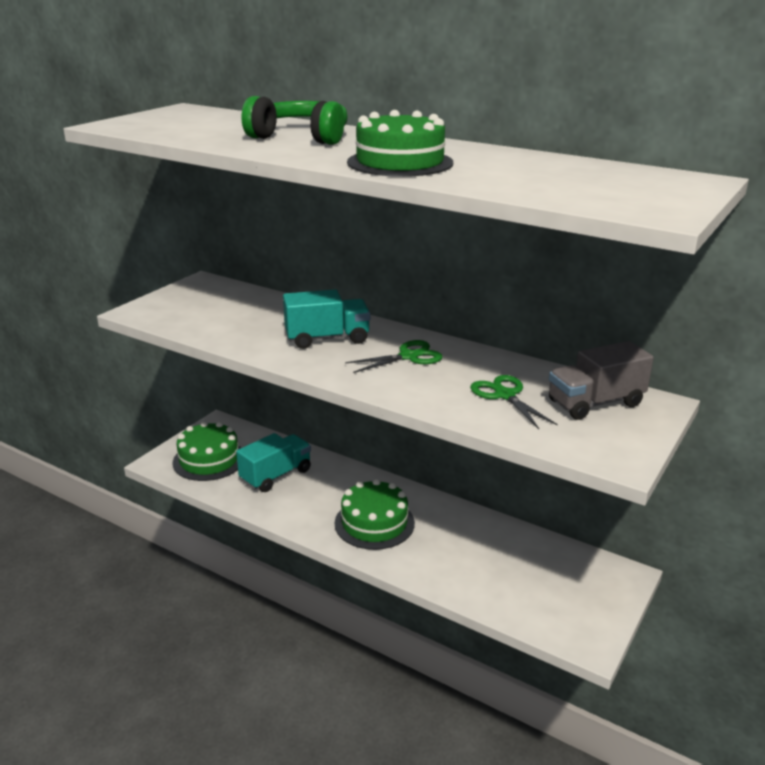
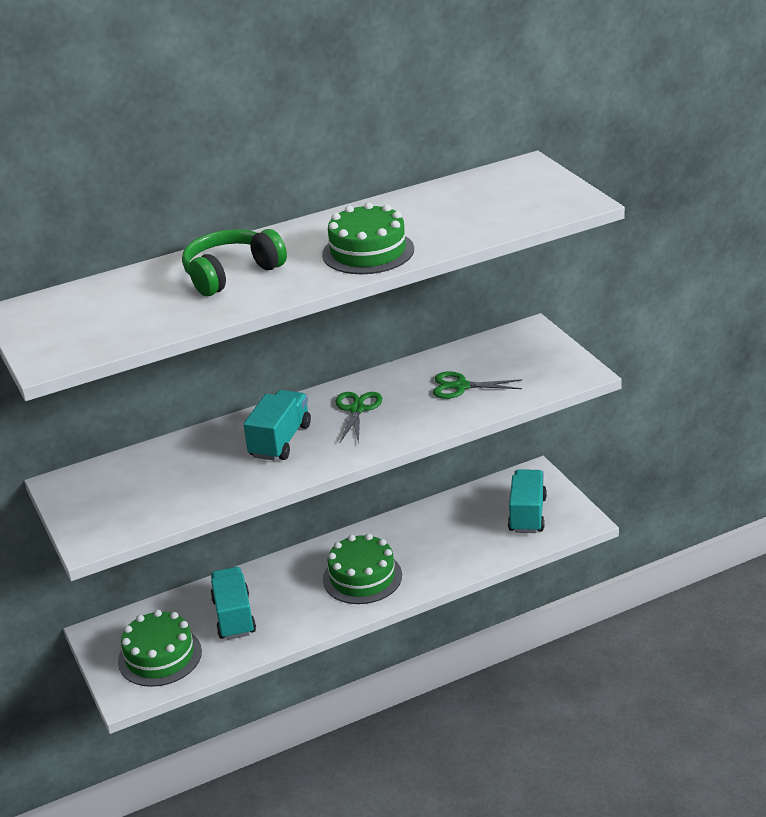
camera: 55 degrees left, 5 degrees up
(557, 595) = (527, 515): none -> turquoise truck
(595, 403) = (507, 354): grey truck -> none

